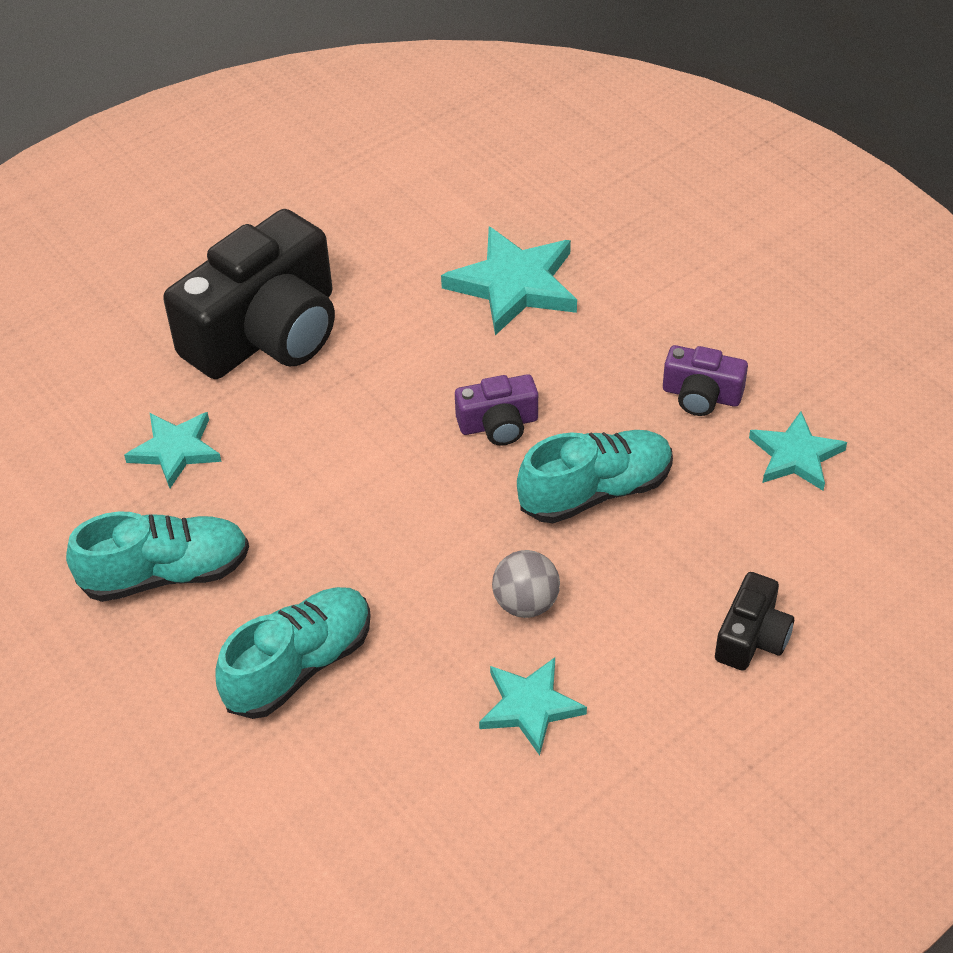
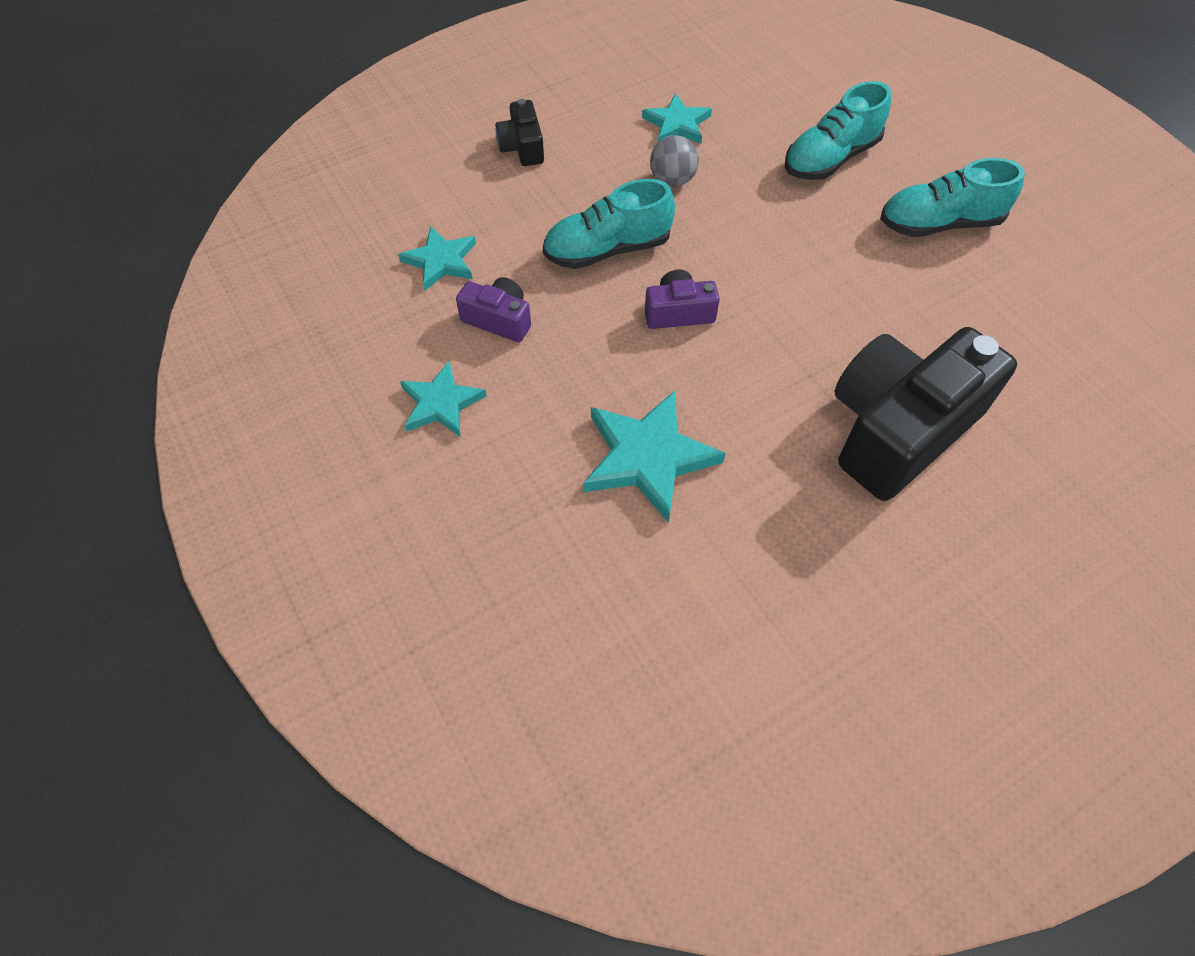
camera: 175 degrees left, 10 degrees up
(175, 450) = (958, 319): turquoise star -> turquoise star (441, 403)
(752, 637) = (522, 147): black camera -> black camera turned 45 degrees counterclockwise

